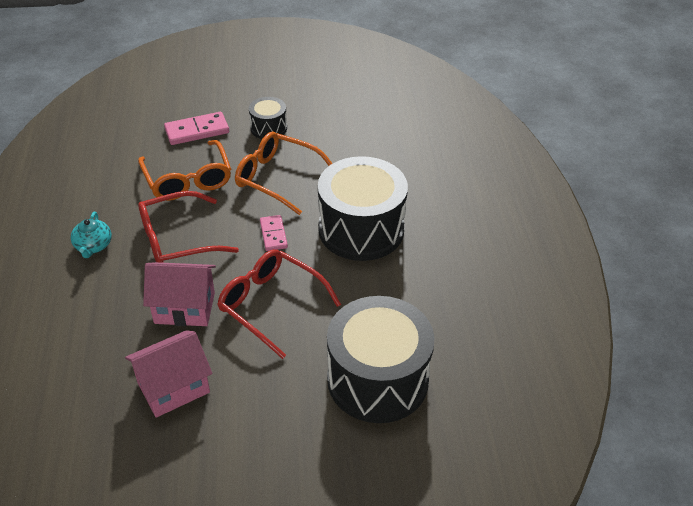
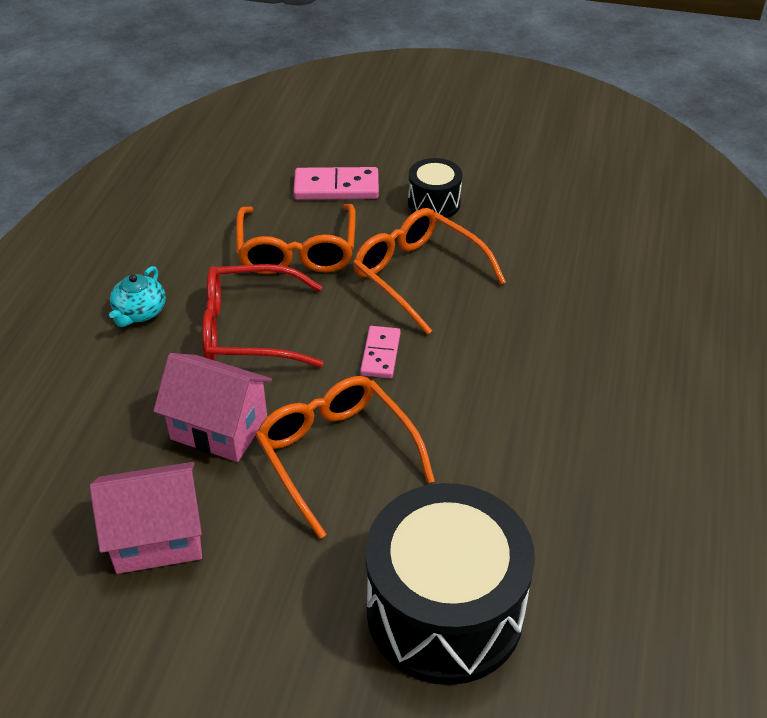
camera: 20 degrees right, 0 degrees up
(271, 305) = (337, 456): red glasses -> orange glasses
(361, 229) = (508, 377): black drum -> none

